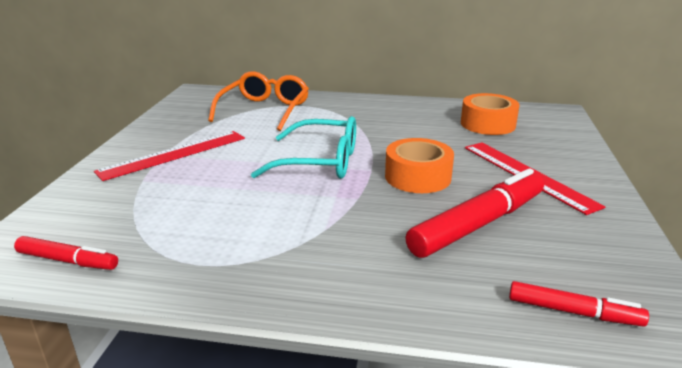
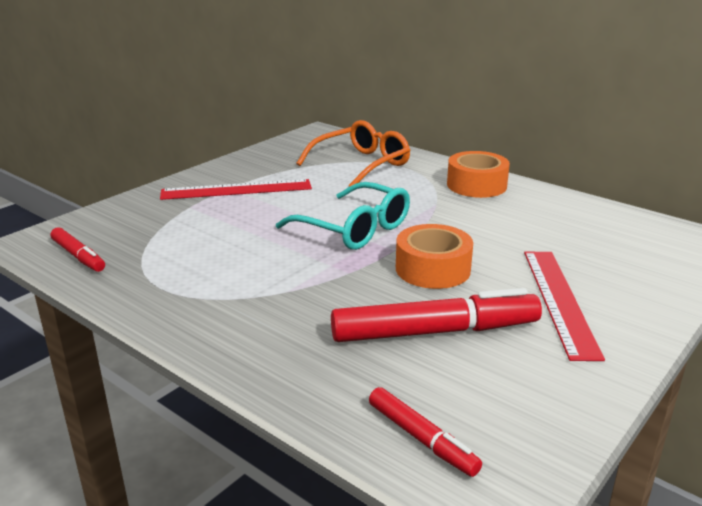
camera: 30 degrees right, 0 degrees up
(487, 124) = (590, 233): orange tape -> orange tape (476, 185)

